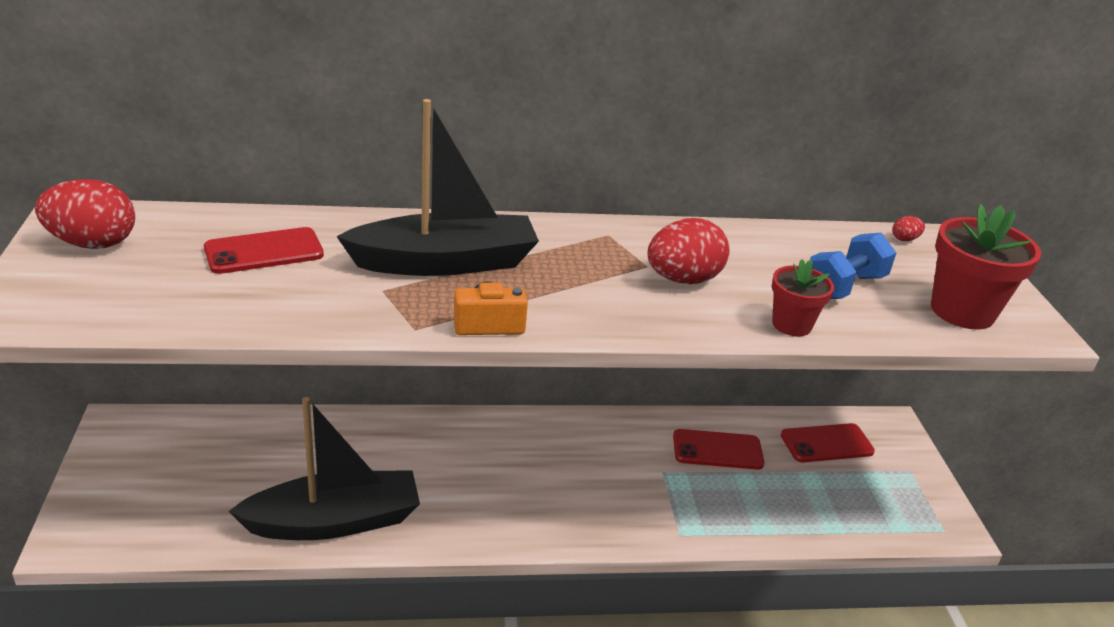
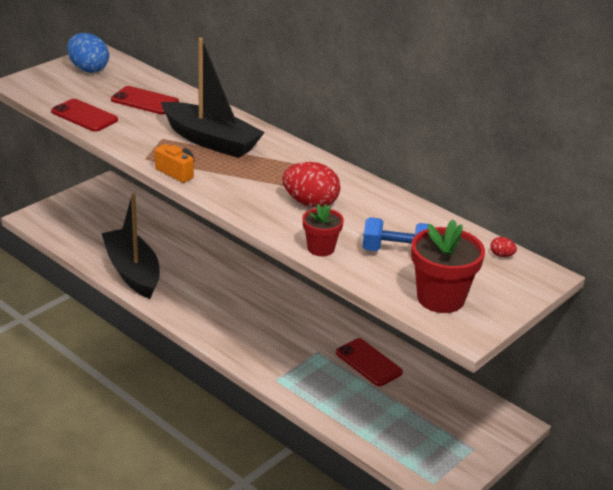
camera: 50 degrees right, 0 degrees up
(93, 243) = (88, 69): red egg -> blue egg
(334, 521) = (132, 272): black boat -> black boat turned 150 degrees counterclockwise
(826, 444) = (444, 403): red phone -> red phone (84, 116)

